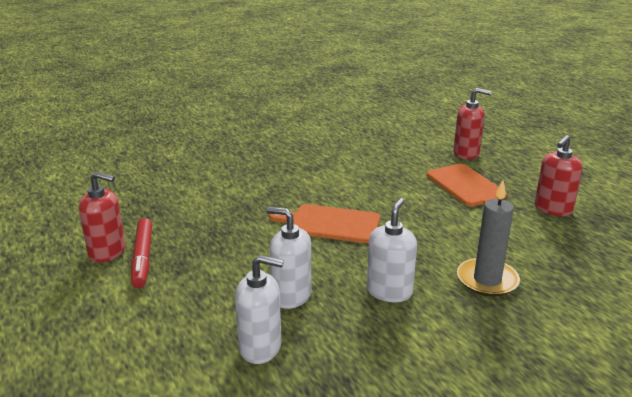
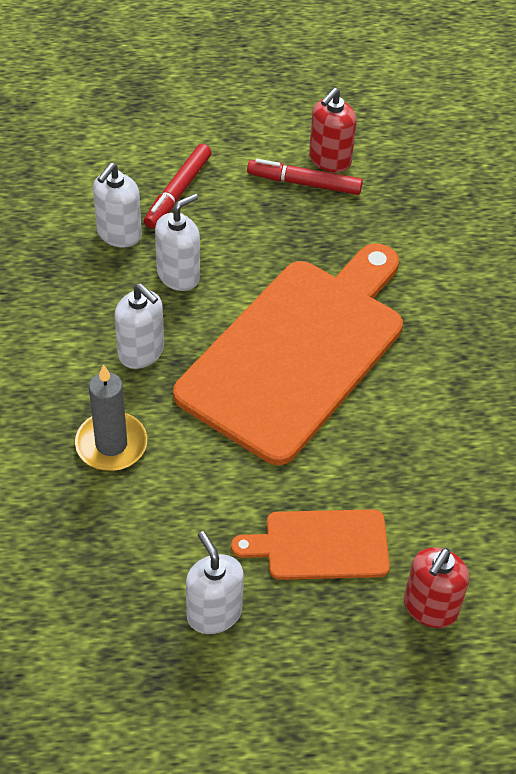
camera: 110 degrees right, 25 degrees up
(182, 325) = (178, 192): none -> red marker
(330, 224) = (296, 353): orange cutting board -> orange cutting board, size x2.06
(553, 209) = (214, 613): red soap dispenser -> white soap dispenser

